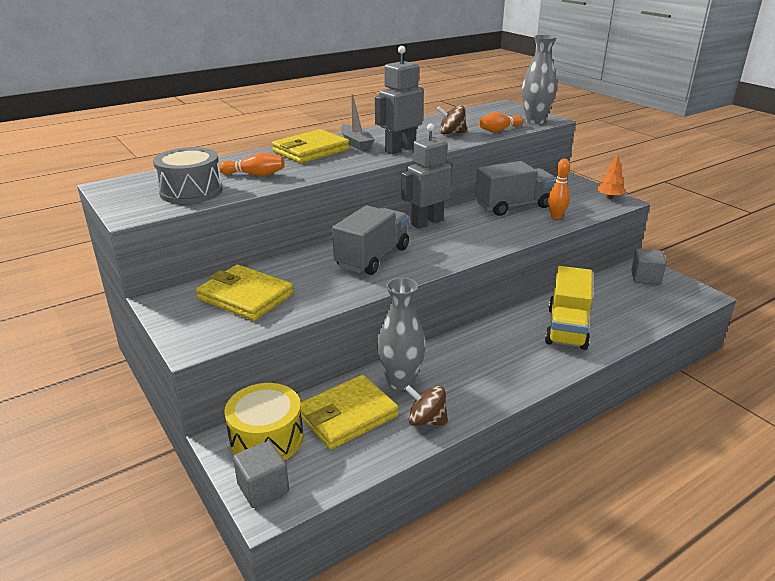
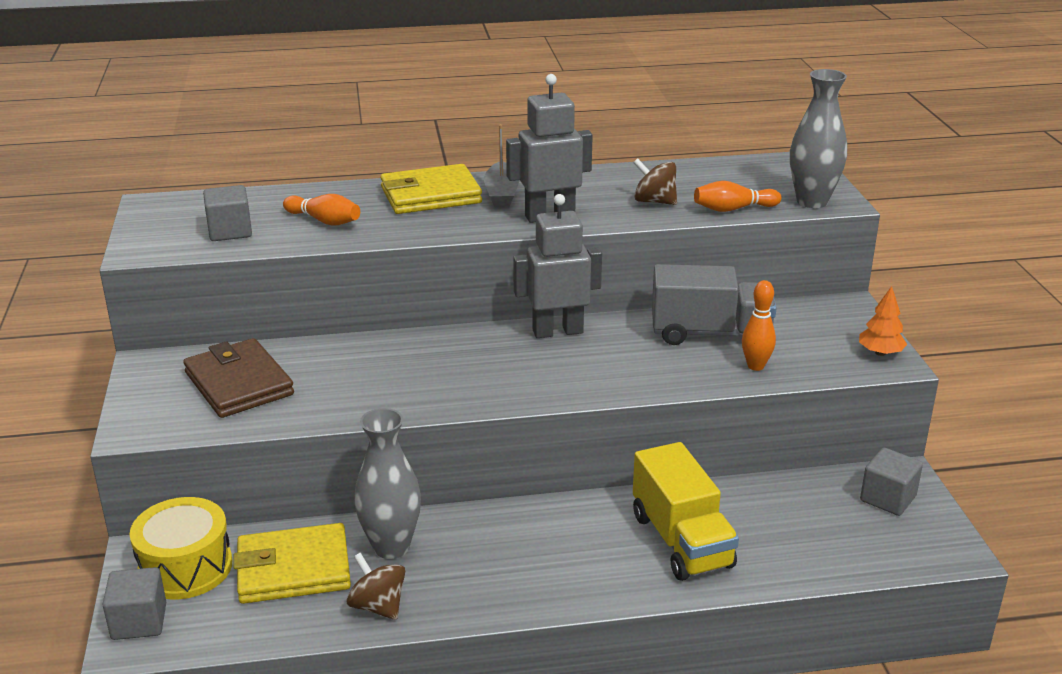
camera: 25 degrees right, 0 degrees up
(191, 191) = (230, 231): grey drum -> grey cube
(245, 297) = (238, 384): yellow wallet -> brown wallet
(372, 257) = (434, 368): grey truck -> none
(567, 328) = (681, 541): yellow truck -> yellow truck turned 60 degrees counterclockwise

